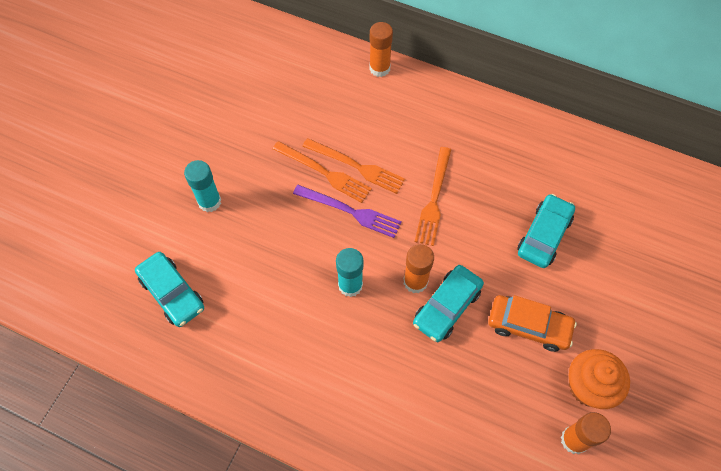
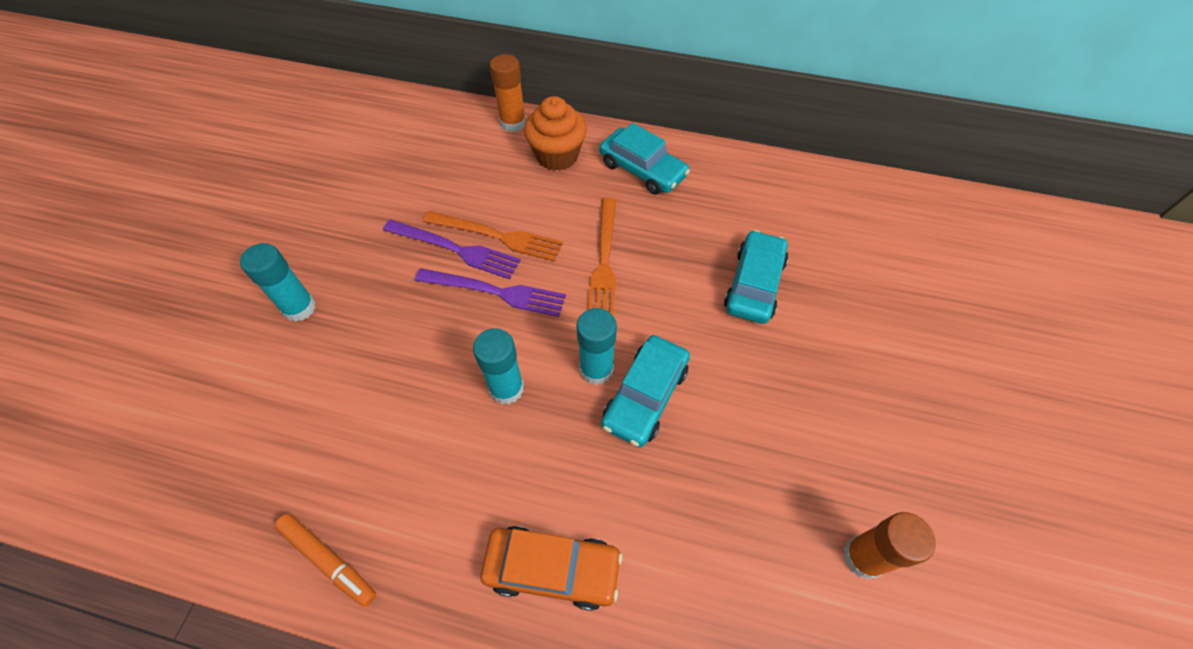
camera: 10 degrees left, 5 degrees down
(172, 293) = (245, 441): turquoise car -> turquoise car (642, 169)
(224, 380) = (328, 560): none -> orange marker
(324, 172) = (455, 249): orange fork -> purple fork
(415, 282) = (596, 369): orange glue stick -> turquoise glue stick
(529, 326) = (761, 404): orange car -> orange car (552, 569)
(588, 386) = (863, 474): orange cupcake -> orange cupcake (557, 156)

